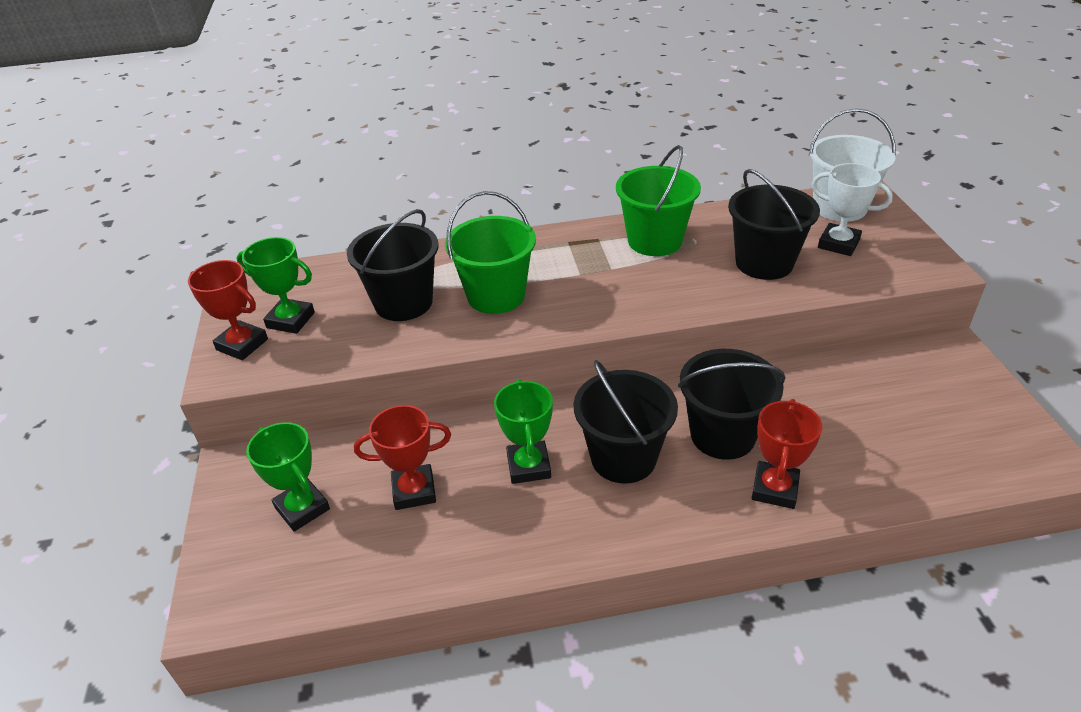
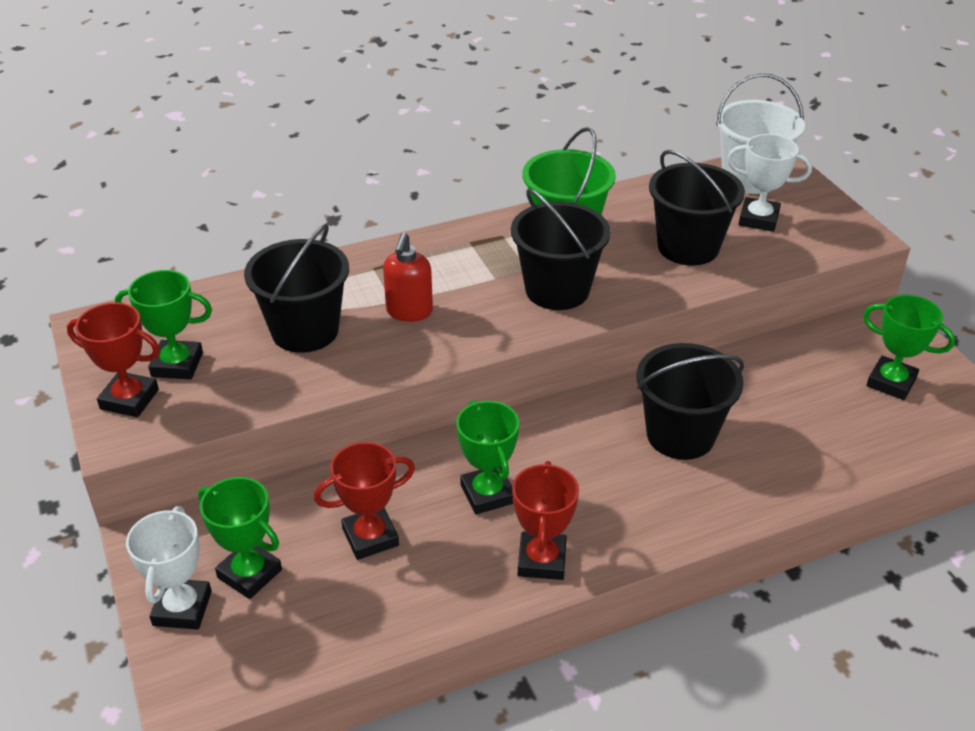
camera: 15 degrees left, 0 degrees up
(237, 531) = (182, 608): none -> white trophy
(496, 296) = (409, 312): green bucket -> red soap dispenser
(623, 458) = (585, 472): black bucket -> black bucket (557, 290)
(775, 489) = (745, 482): red trophy -> red trophy (542, 560)
(946, 410) = (891, 382): none -> green trophy

